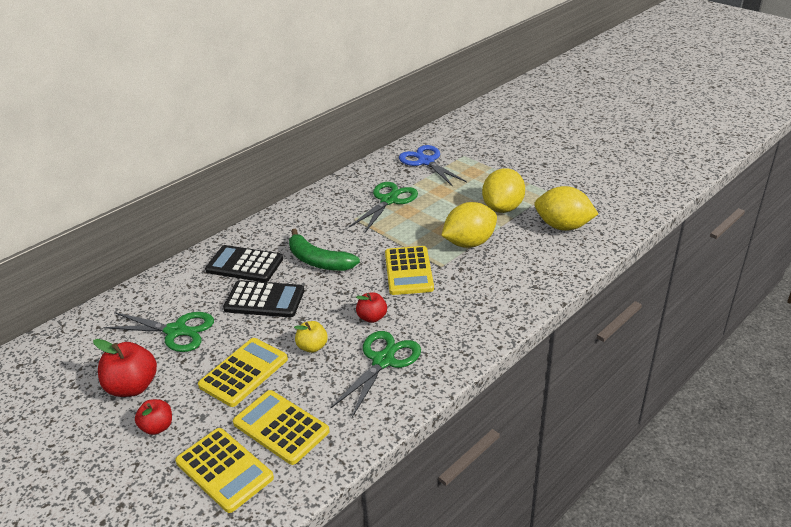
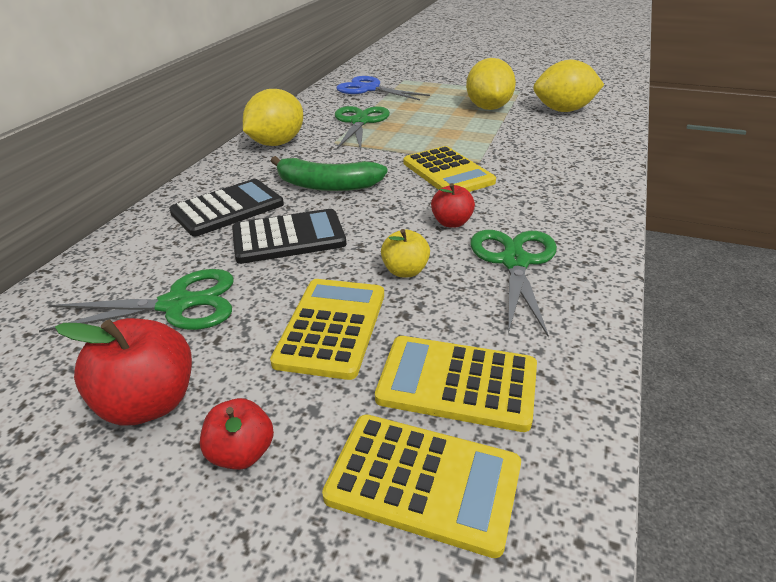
camera: 25 degrees left, 0 degrees up
(244, 265) = (227, 208): black calculator -> black calculator turned 150 degrees clockwise
(469, 243) = (487, 138): yellow lemon -> yellow lemon (277, 143)

